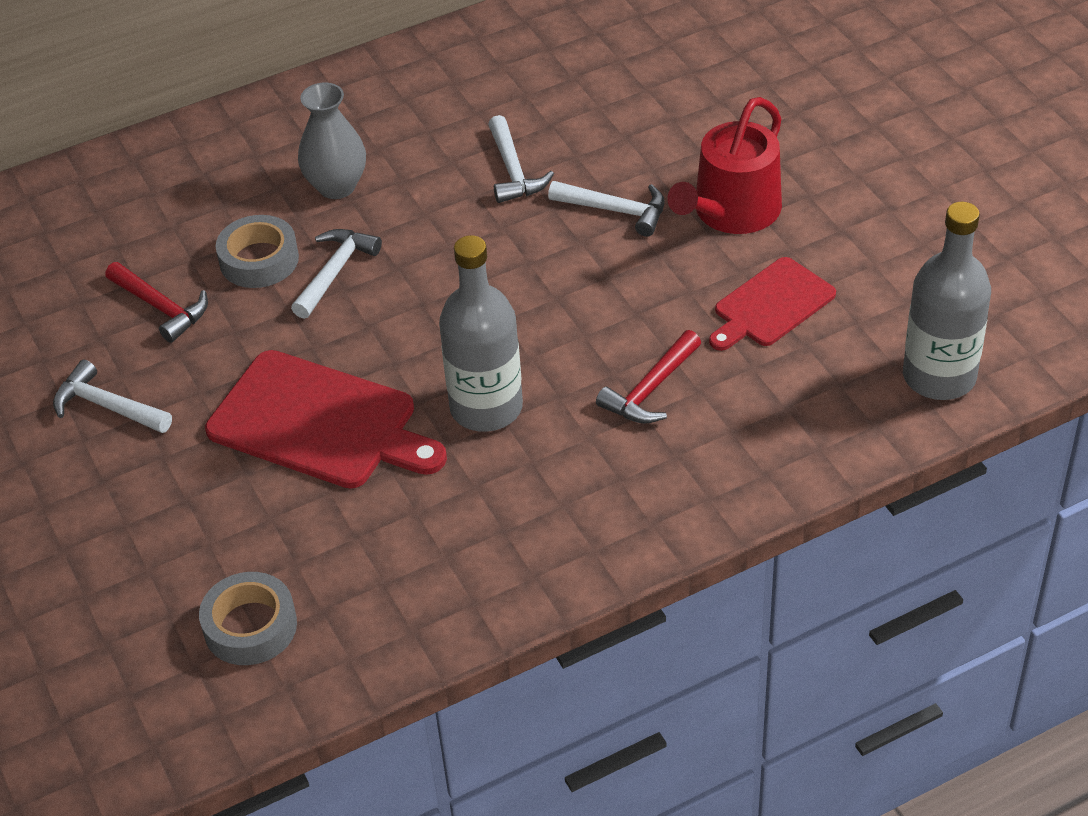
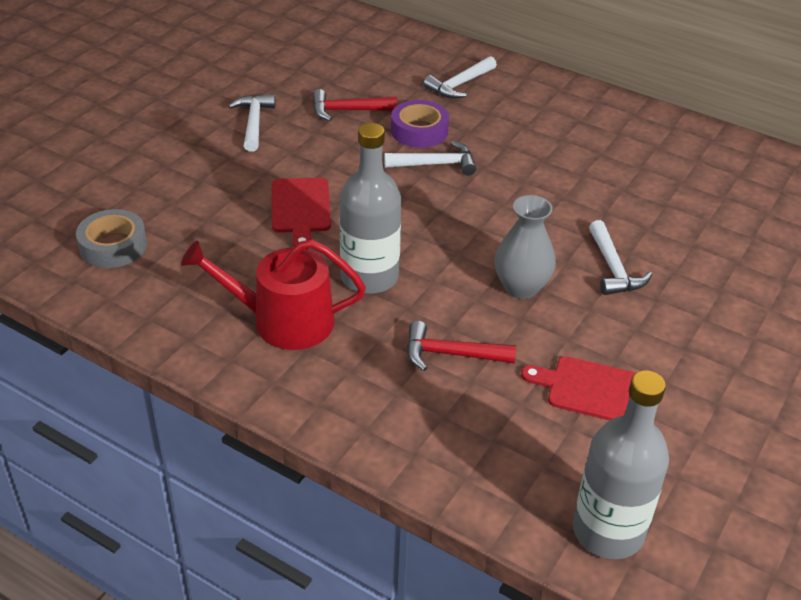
camera: 55 degrees right, 5 degrees down
(161, 307) = (347, 110): red hammer -> red hammer turned 75 degrees clockwise
(259, 260) = (419, 131): grey tape -> purple tape
(320, 423) = (301, 208): red cutting board -> red cutting board, size x0.61
(336, 186) = (511, 136): grey vase -> grey vase (521, 287)
(513, 171) = (602, 205): white hammer -> white hammer (460, 84)
(731, 212) = (673, 331): red watering can -> red watering can (283, 321)

